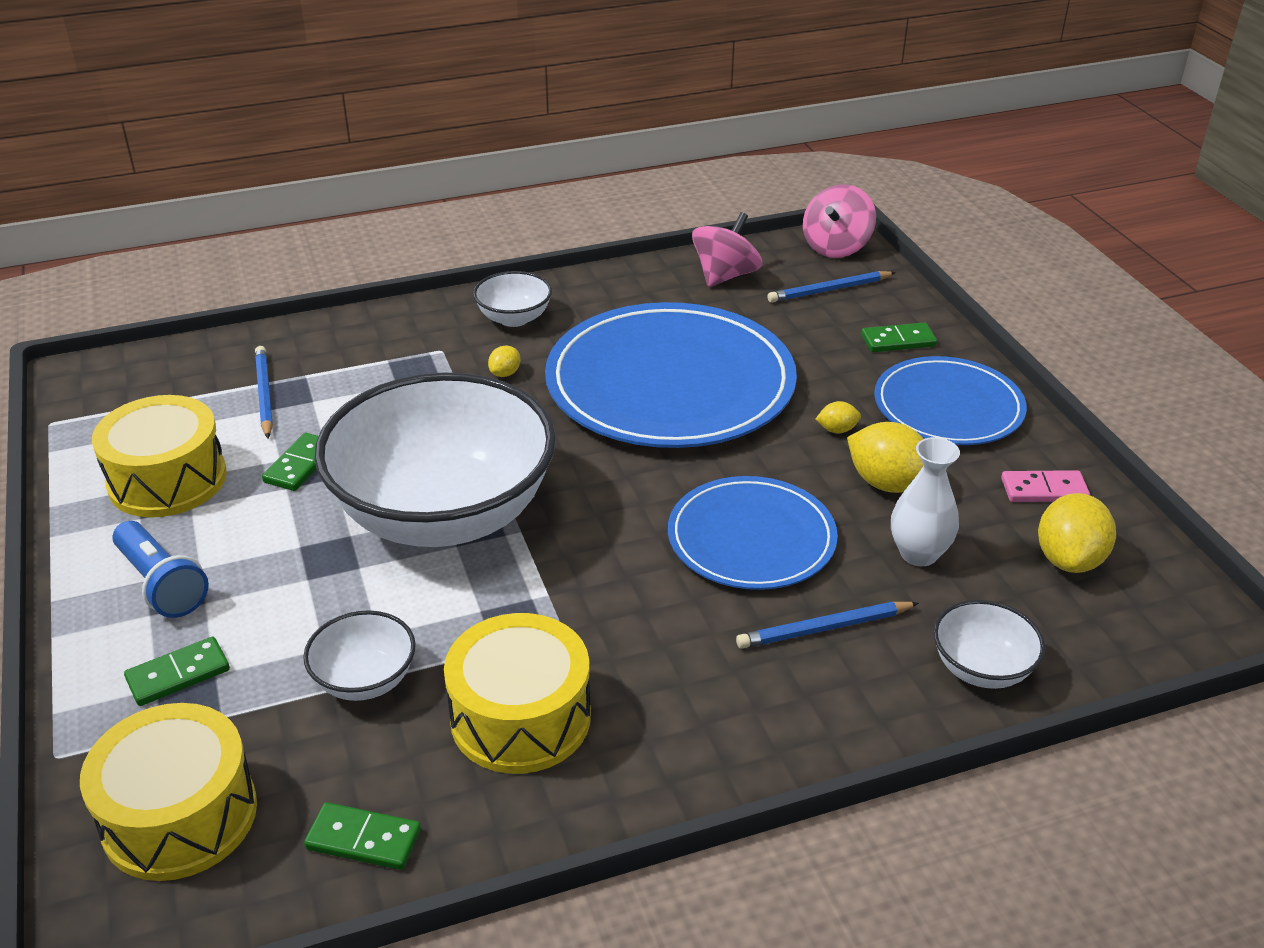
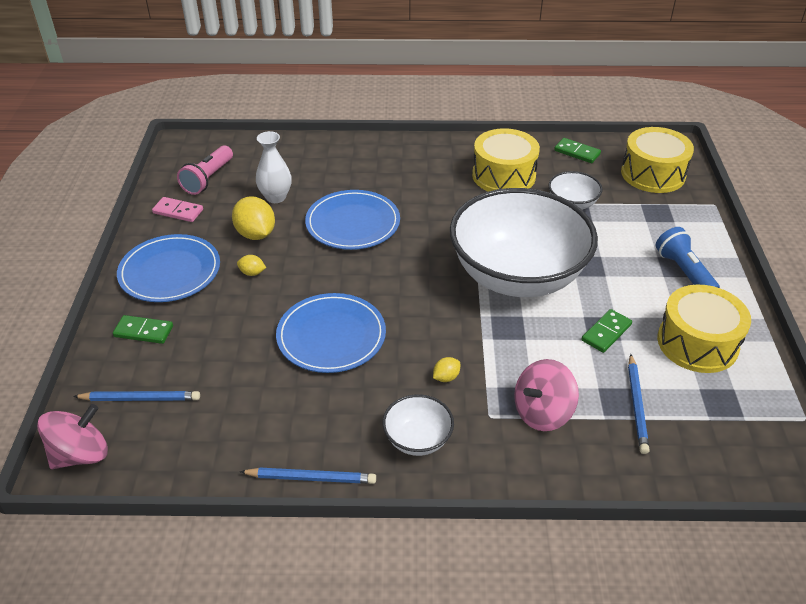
camera: 160 degrees left, 5 degrees up
(178, 675) = (664, 225): green domino -> none
(670, 383) = (331, 336): blue plate -> blue plate, size x0.58
(725, 276) = (209, 443): pink spinning top -> pink spinning top (542, 412)
(824, 628) = (349, 178): blue pencil -> blue pencil (311, 478)
(981, 668) = (296, 150): white bowl -> none
(1069, 560) = (208, 179): yellow lemon -> pink flashlight

